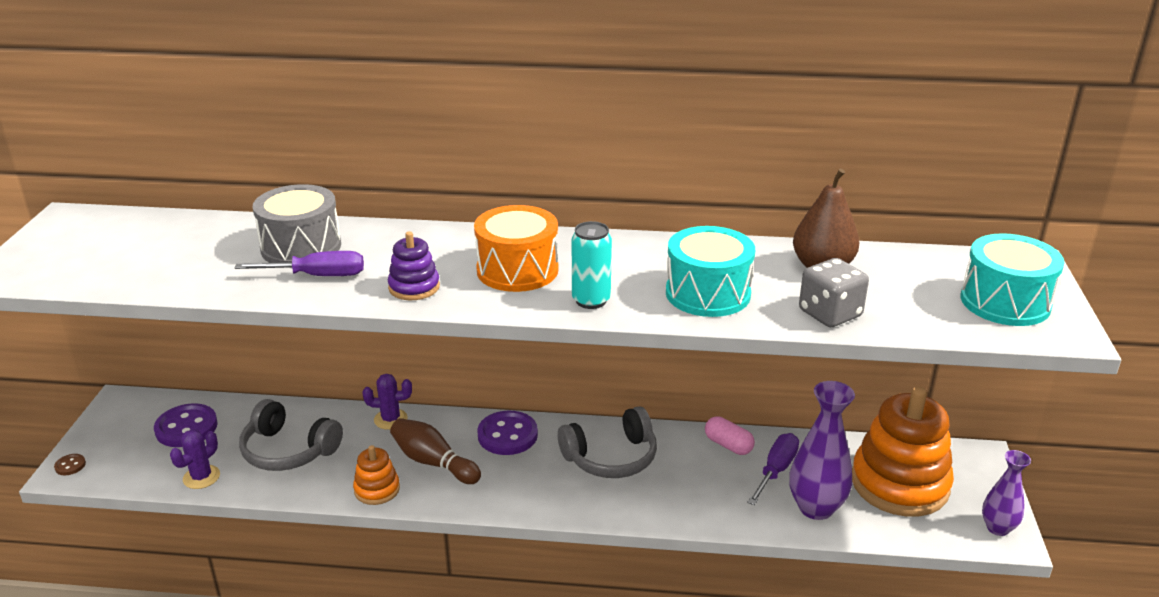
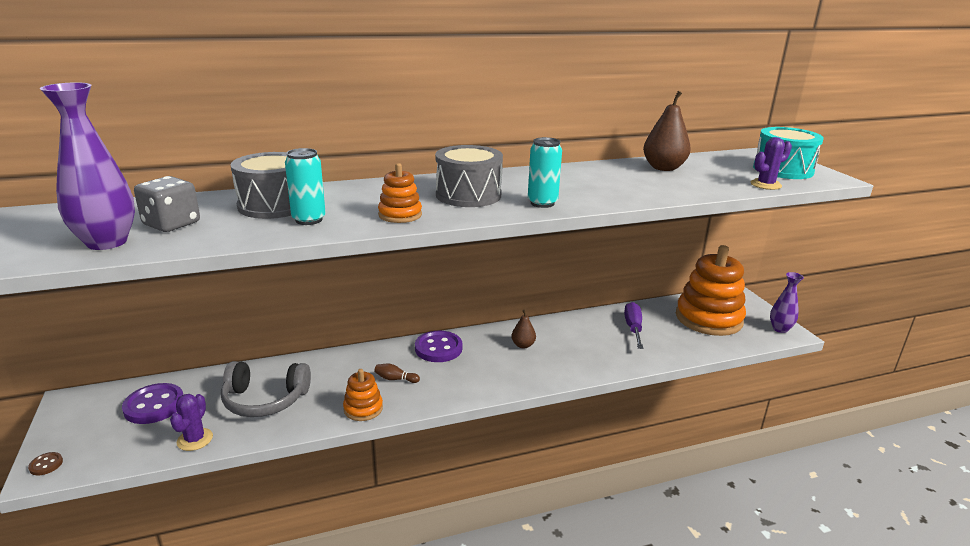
camera: 25 degrees left, 5 degrees down
(317, 276) = (309, 220): purple screwdriver -> turquoise can
(390, 419) = (338, 358): purple cactus -> purple cactus (765, 185)
(414, 287) = (400, 215): purple stacking toy -> orange stacking toy
(433, 462) = (395, 379): brown bowling pin -> brown bowling pin, size x0.51
(517, 270) = (468, 195): orange drum -> grey drum
(611, 457) = (523, 345): grey headphones -> brown pear
(708, 293) = (613, 189): turquoise drum -> none
(728, 445) = (592, 320): pink capsule -> none
(816, 508) = (675, 343): purple vase -> purple vase (107, 242)
(830, 314) = (699, 188): grey dice -> grey dice (171, 224)

